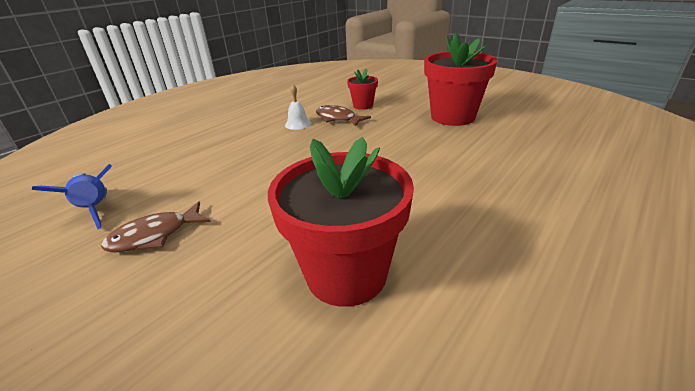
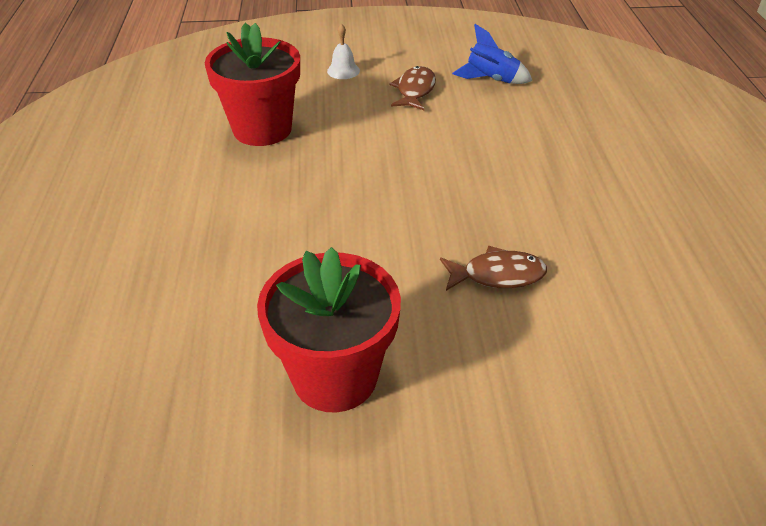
camera: 135 degrees right, 10 degrees up
(298, 124) = (528, 235): white bell -> white bell (343, 71)
(363, 106) = (514, 333): red flower pot -> none

